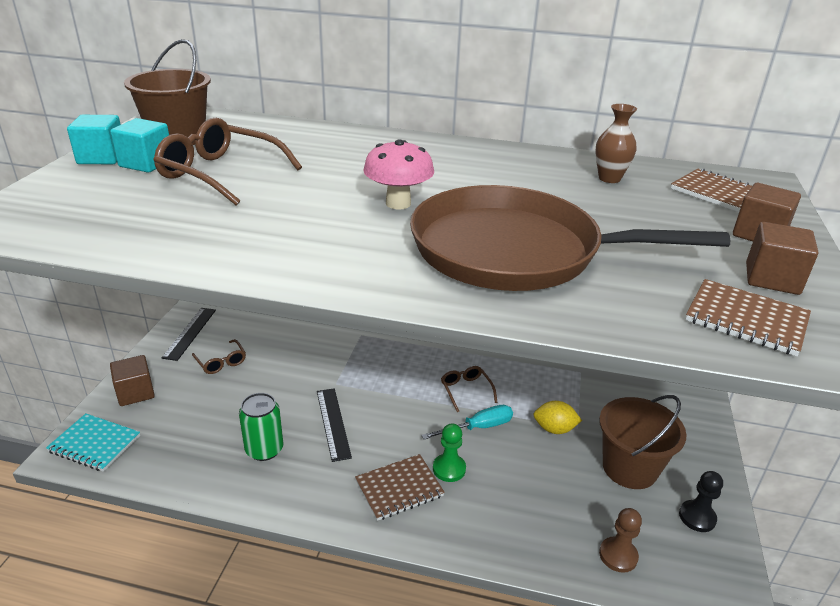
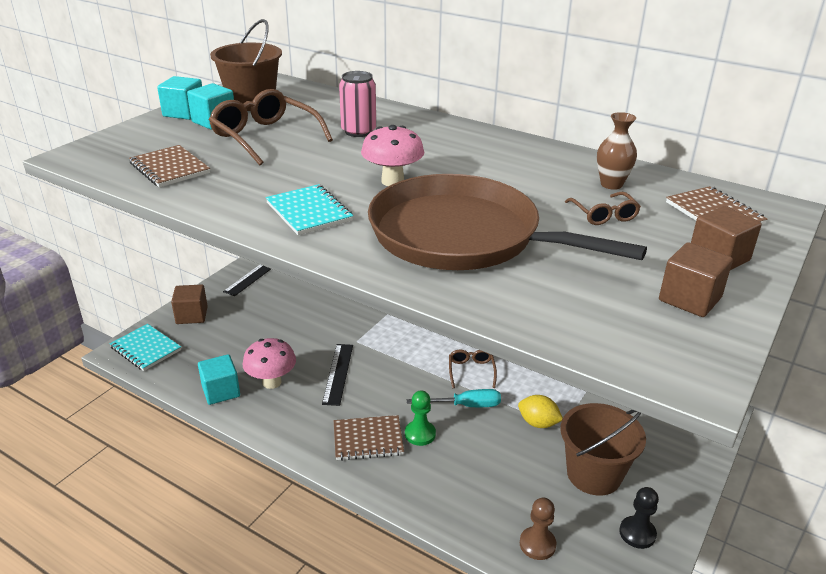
camera: 20 degrees right, 0 degrees up
(210, 474) = (221, 391): none -> turquoise cube
(221, 362) = (269, 304): brown glasses -> brown glasses (604, 215)
(264, 449) = (271, 382): green can -> pink mushroom
(322, 156) = (358, 131): none -> pink can
(332, 250) = (309, 212): none -> turquoise notebook
(746, 319) = (626, 328): brown notebook -> brown notebook (169, 168)

